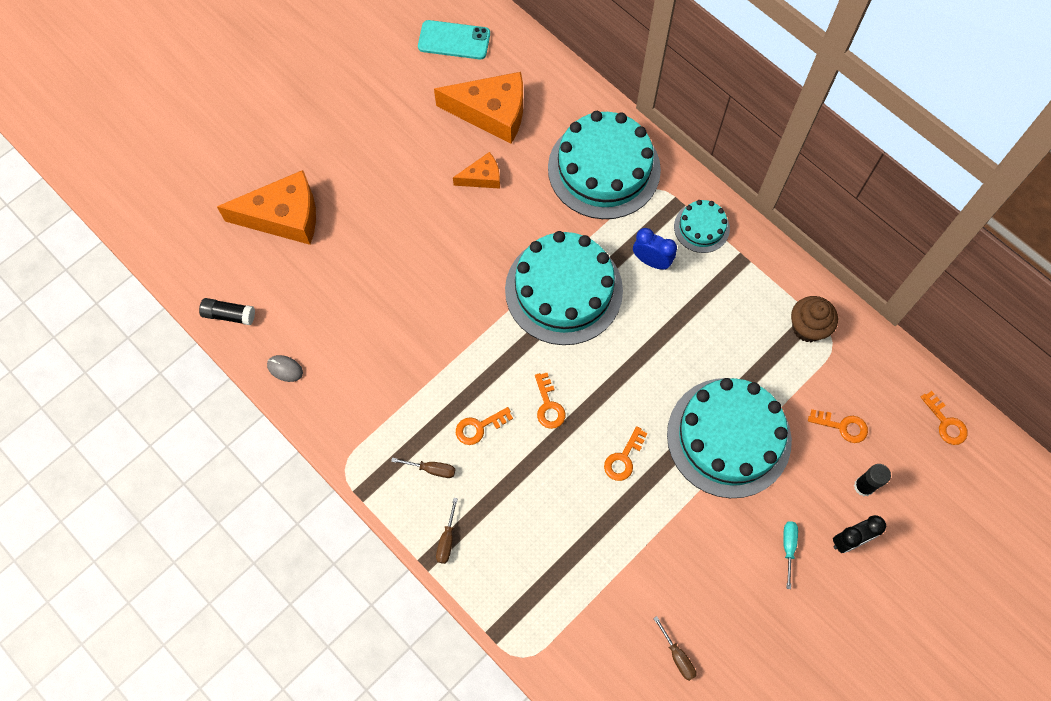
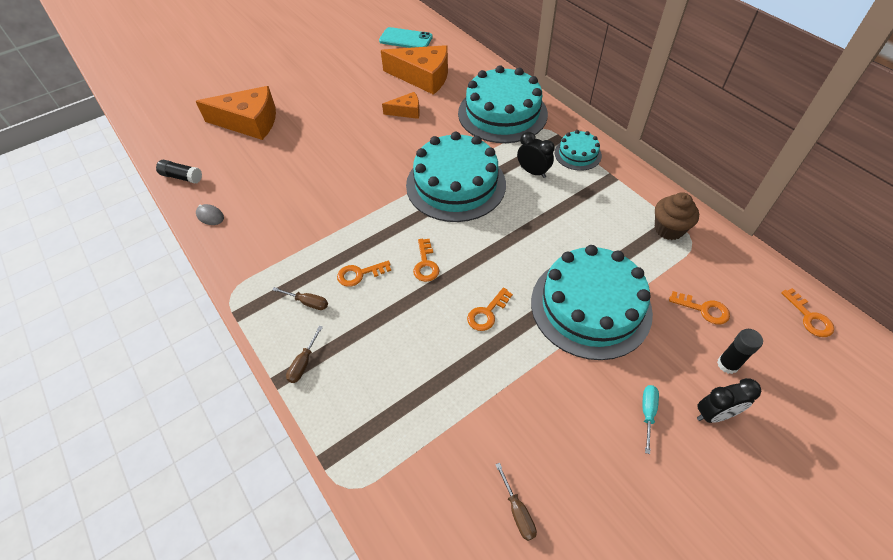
camera: 10 degrees right, 15 degrees down
(651, 261) = (533, 172): blue clock -> black clock

